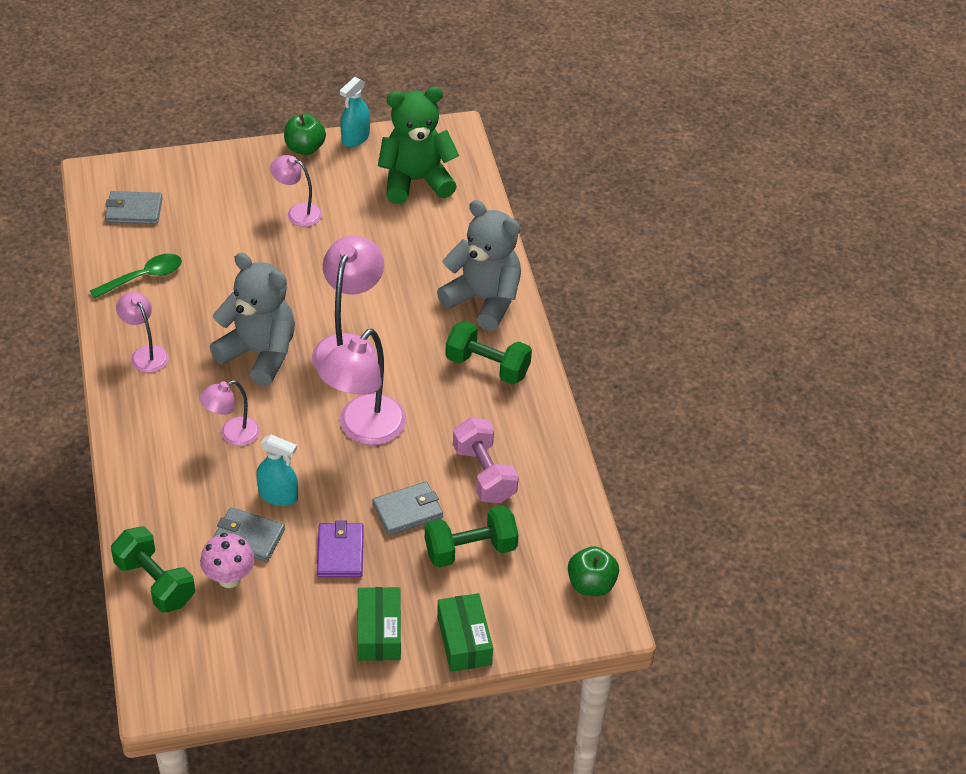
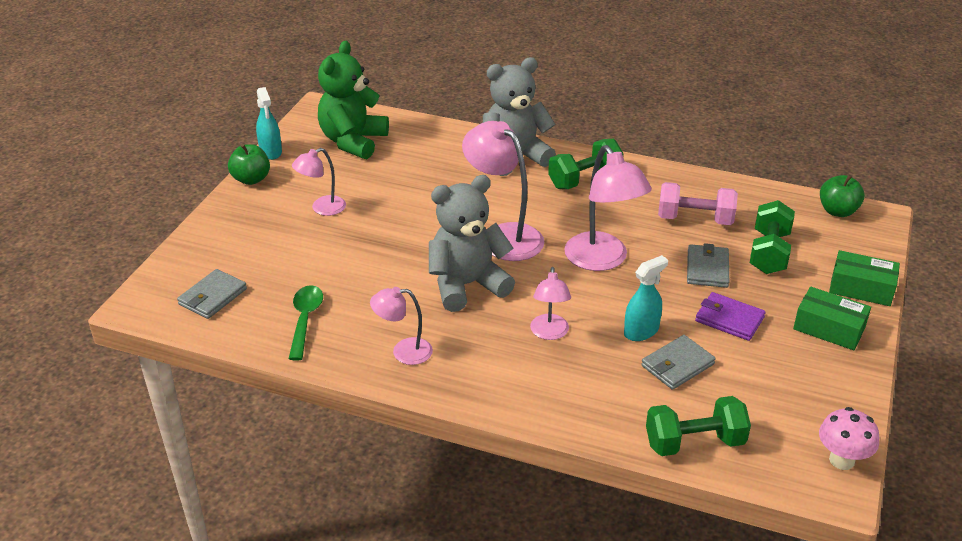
camera: 55 degrees left, 10 degrees down
(229, 578) = (718, 393): pink mushroom -> pink mushroom (841, 460)

